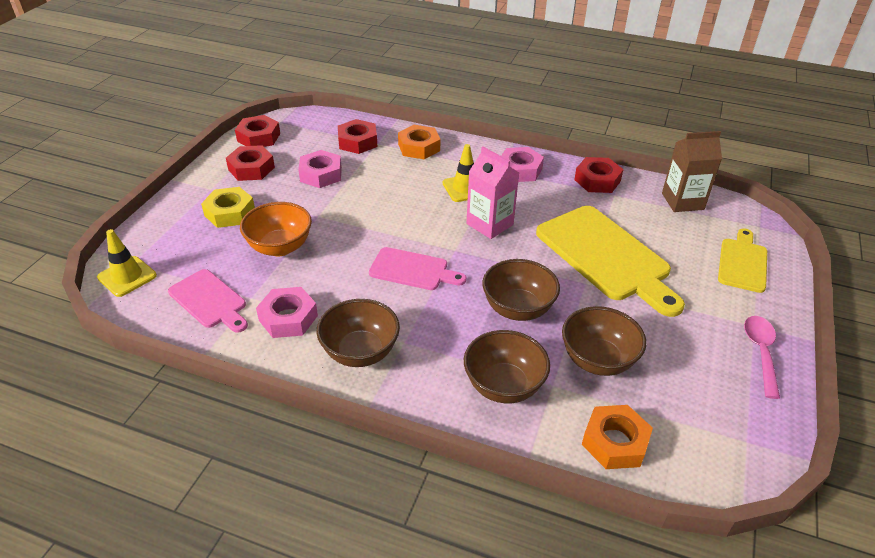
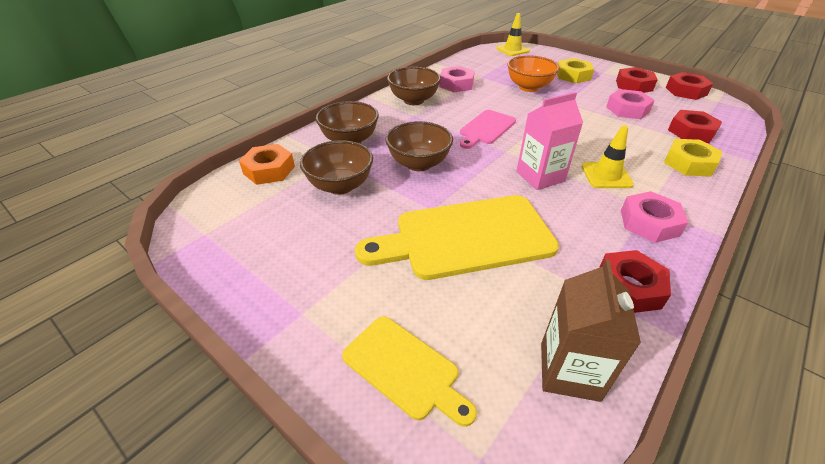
camera: 110 degrees right, 0 degrees up
(209, 301) = (482, 66): pink cutting board -> none
(419, 147) = (689, 163): orange nut -> yellow nut
(760, 352) = (267, 296): pink spoon -> none

